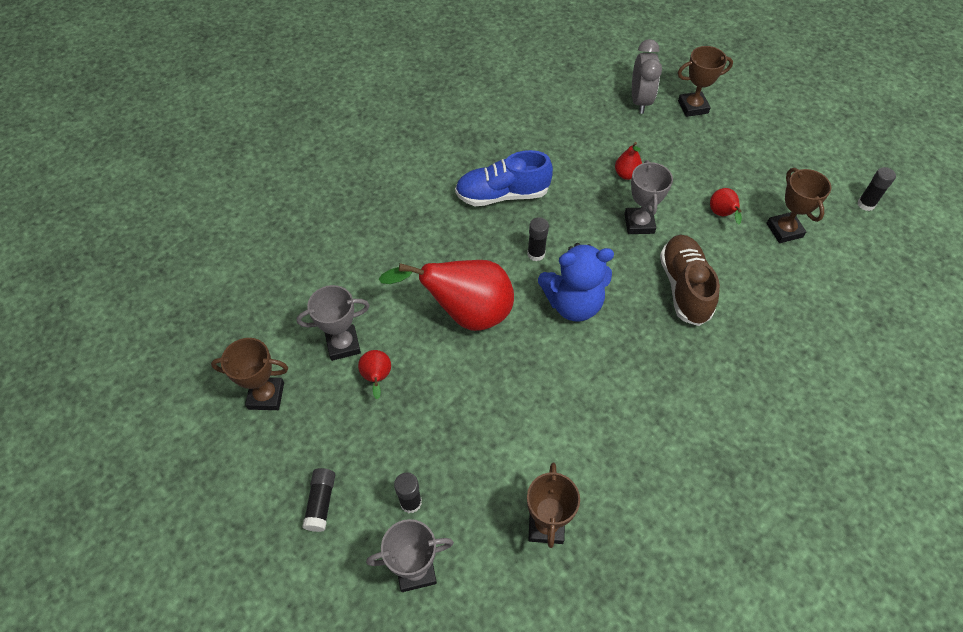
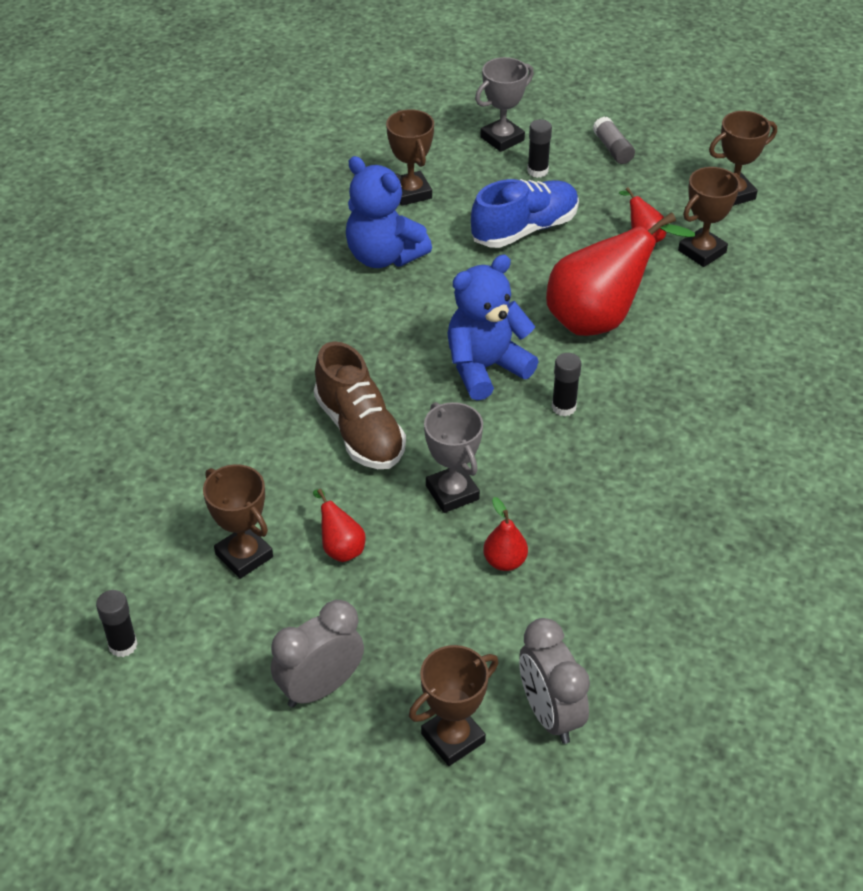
camera: 155 degrees right, 10 degrees down
(321, 502) = (612, 149): black glue stick -> grey glue stick
(343, 344) = (702, 251): grey trophy -> brown trophy
(502, 195) = (658, 466): blue shoe -> blue shoe (524, 229)
(605, 449) = (383, 256): none -> blue teddy bear
(754, 148) = (320, 687): none -> grey clock

